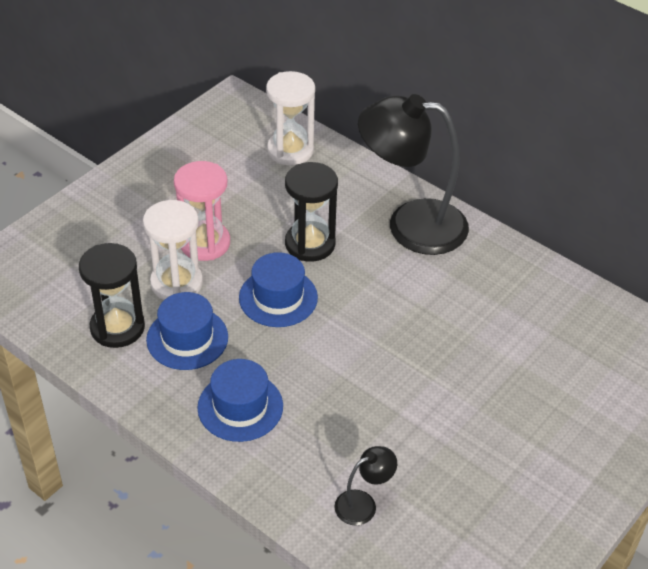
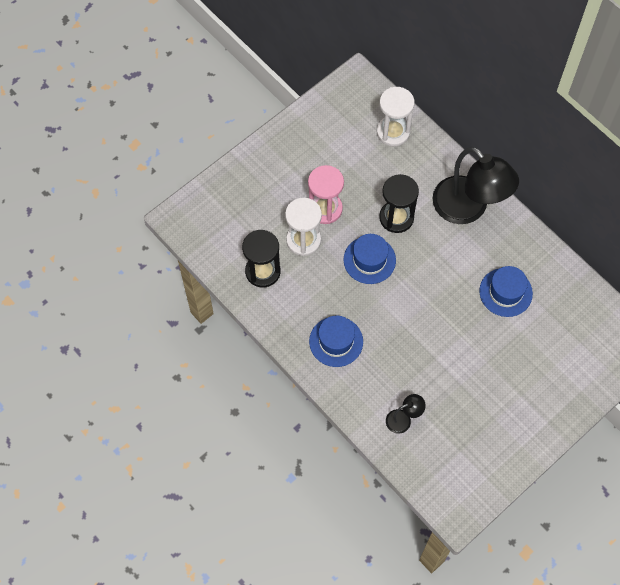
camera: 10 degrees right, 20 degrees up
(187, 338) = (307, 285): blue hat -> blue hat (505, 292)
(410, 224) = (468, 209): black lamp -> black lamp turned 150 degrees counterclockwise

